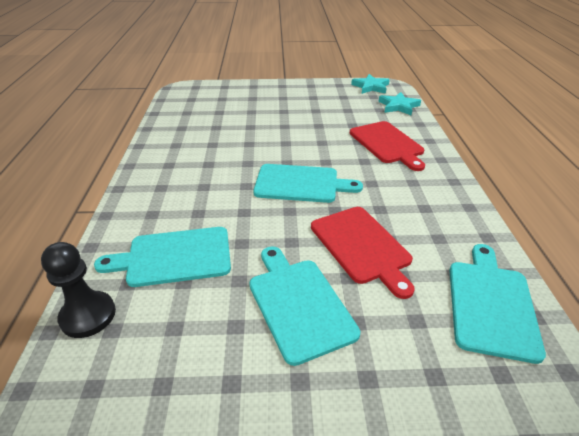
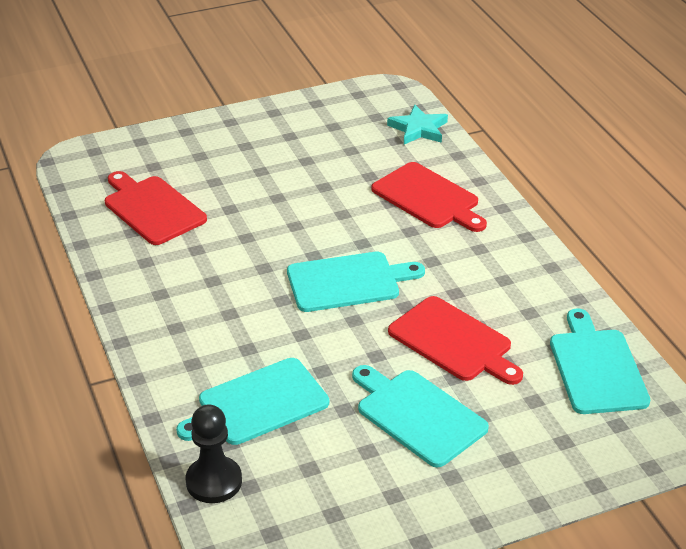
camera: 20 degrees left, 0 degrees up
(203, 118) = (152, 208): none -> red cutting board
(371, 87) = (364, 98): turquoise star -> none

